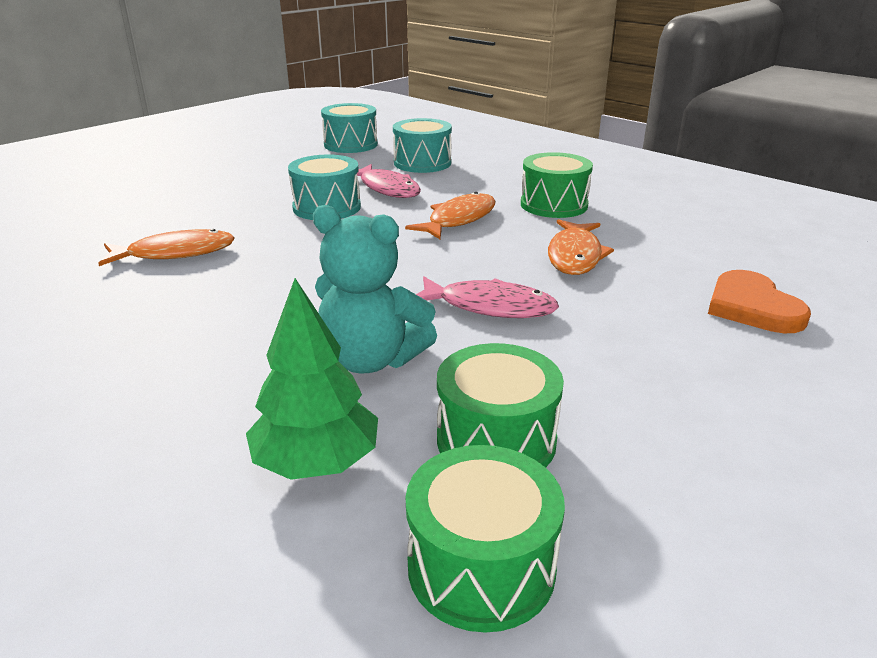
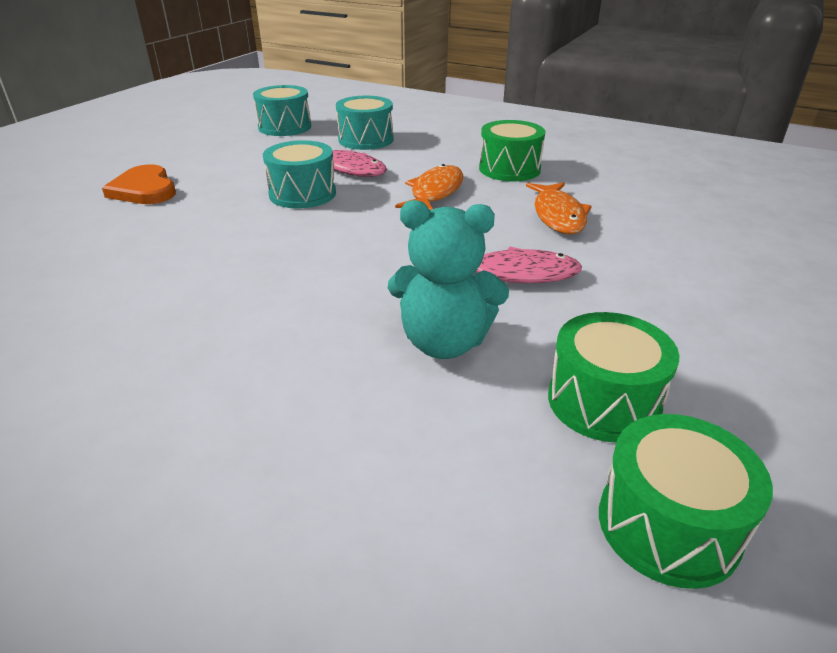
camera: 15 degrees left, 5 degrees up
(175, 253) = (177, 260): orange fish -> none
(316, 462) = (459, 455): green tree -> none
(752, 307) = (726, 244): orange heart -> orange heart (144, 189)

